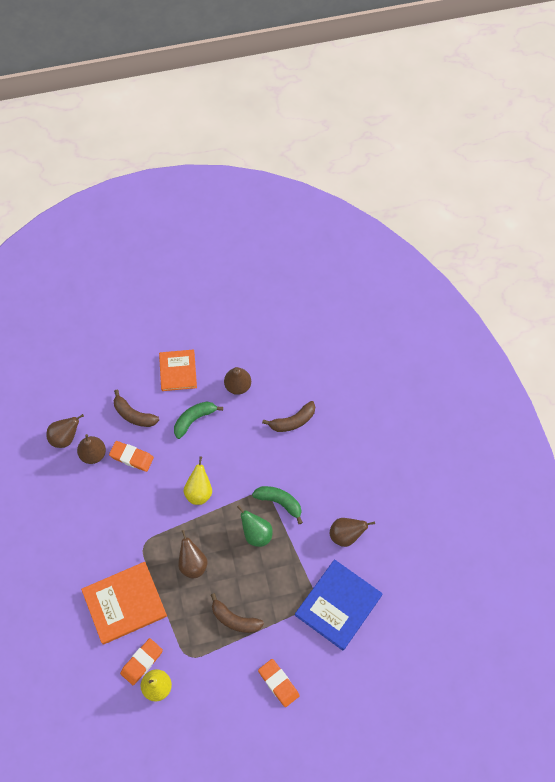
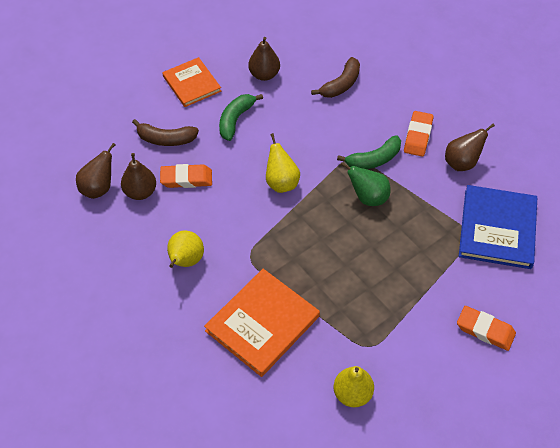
camera: 25 degrees left, 10 degrees down
(97, 528) = (185, 261): none -> yellow pear
(142, 662) = (318, 376): orange eraser -> orange eraser (418, 136)
(192, 564) = (316, 253): brown pear -> none
(234, 619) = (397, 288): brown banana -> none
(279, 502) = (374, 159): green banana -> green banana turned 150 degrees clockwise

